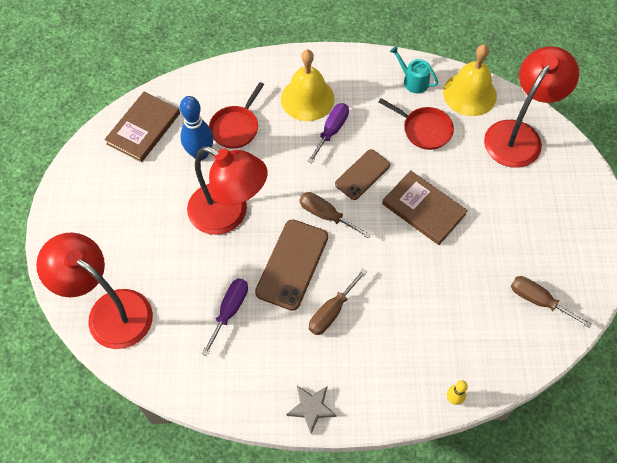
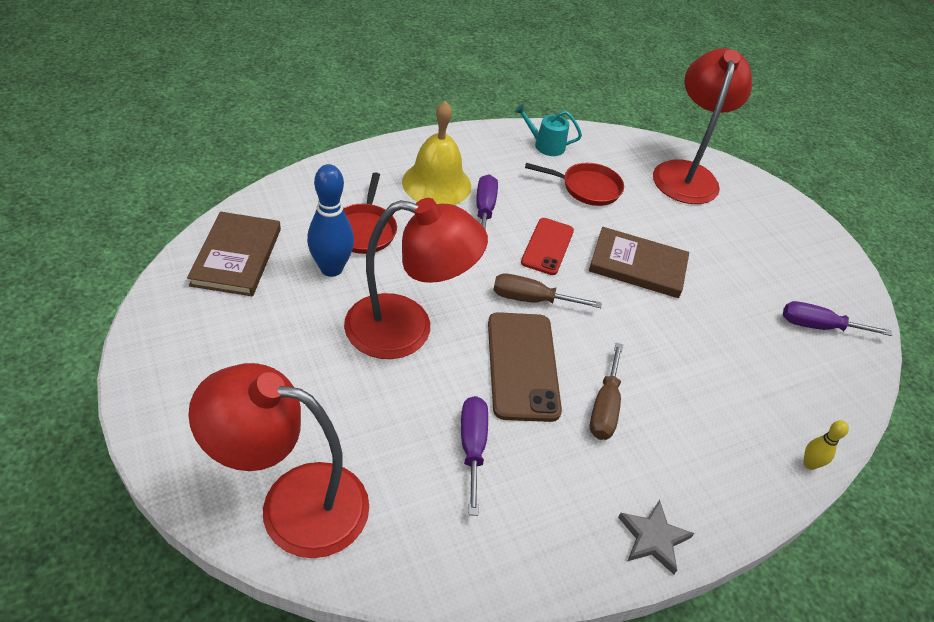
camera: 30 degrees left, 15 degrees down
(362, 174) = (547, 246): brown phone -> red phone
(469, 94) = (612, 146): yellow bell -> none
(538, 300) = (818, 326): brown screwdriver -> purple screwdriver

